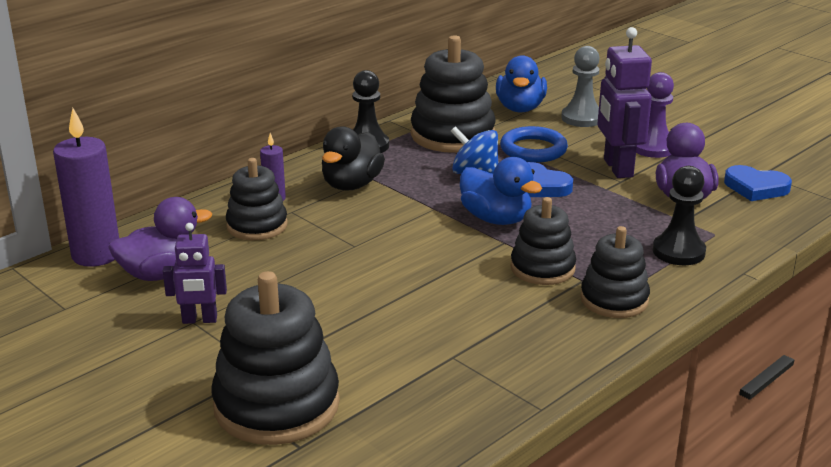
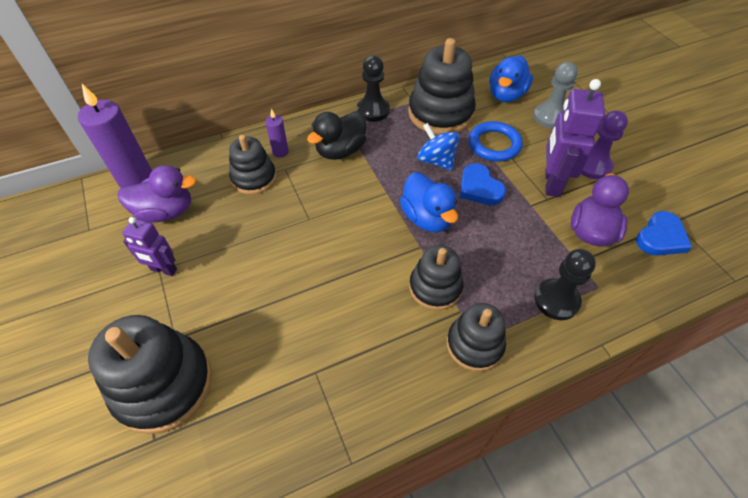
camera: 20 degrees right, 25 degrees up
(756, 187) = (661, 237): blue heart -> blue heart turned 90 degrees counterclockwise

